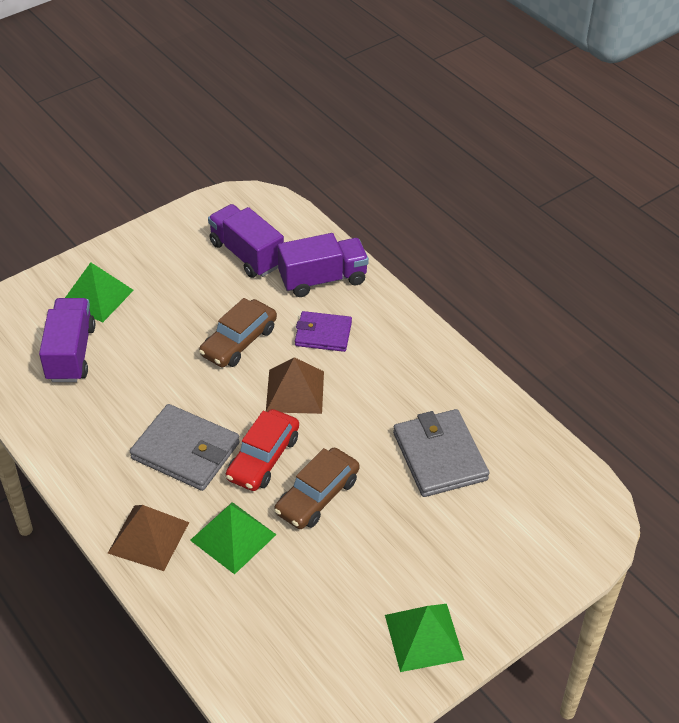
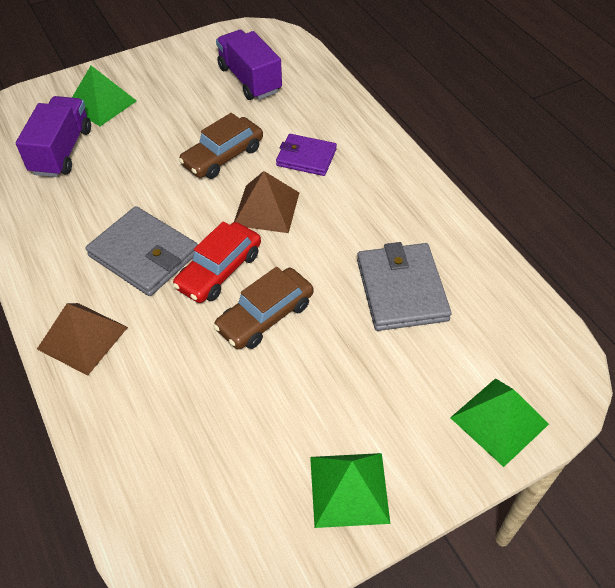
camera: 10 degrees right, 5 degrees up
(233, 537) = (168, 348): green pyramid -> green pyramid (499, 420)
(323, 279) = (317, 108): purple truck -> none

